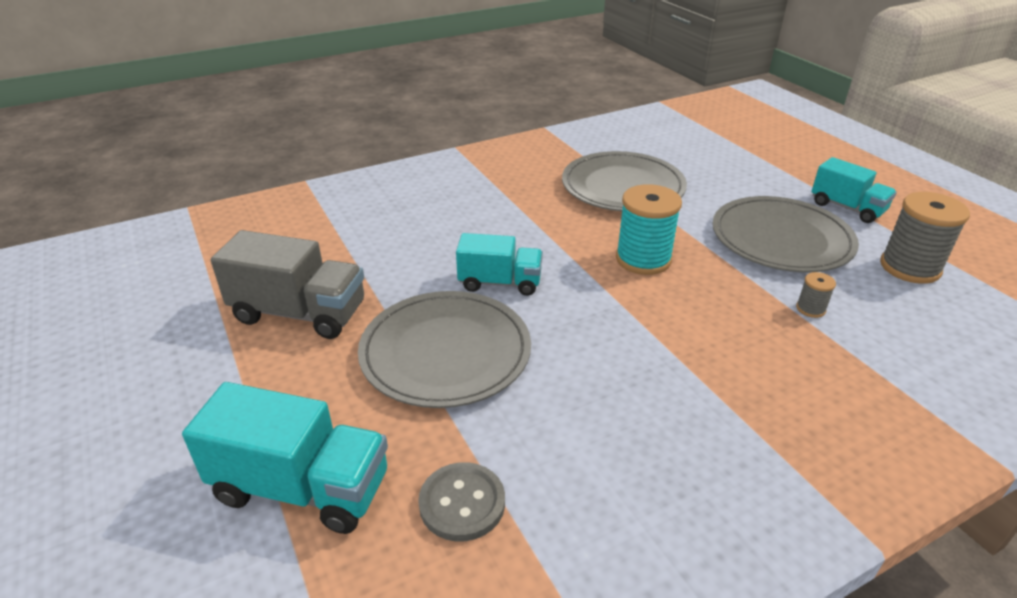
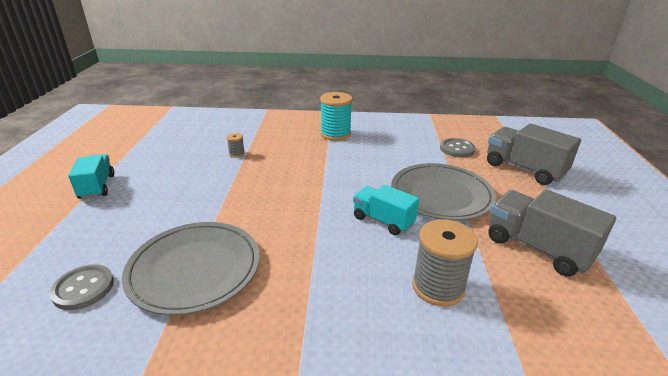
camera: 150 degrees left, 5 degrees down
(302, 488) = (524, 169): turquoise truck -> grey truck
(643, 259) = (276, 203): turquoise spool -> turquoise spool (335, 134)
(676, 156) = (83, 288): none -> grey button
(781, 239) = (177, 184): grey plate -> none
(910, 267) = (154, 152): grey spool -> grey spool (438, 287)

